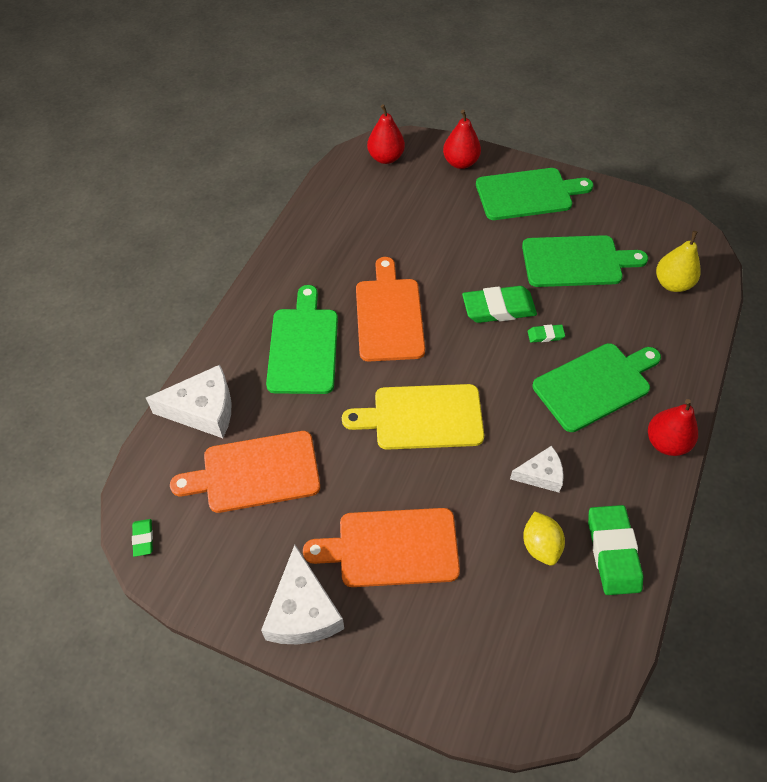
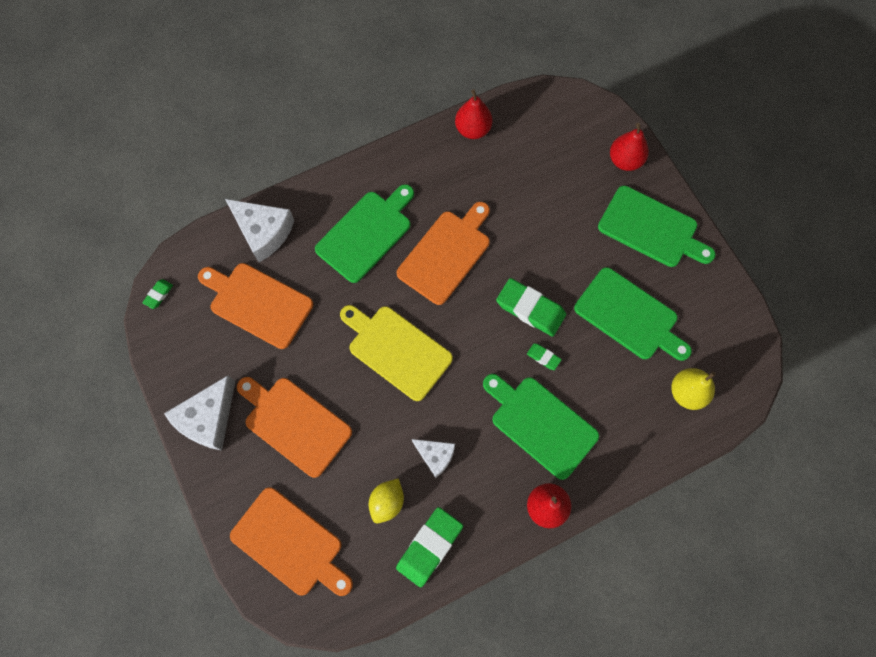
camera: 40 degrees right, 15 degrees up
(385, 158) = (569, 114): red pear -> red pear (473, 129)
(493, 656) = (290, 544): none -> orange cutting board
(595, 385) = (540, 424): green cutting board -> green cutting board turned 150 degrees counterclockwise

